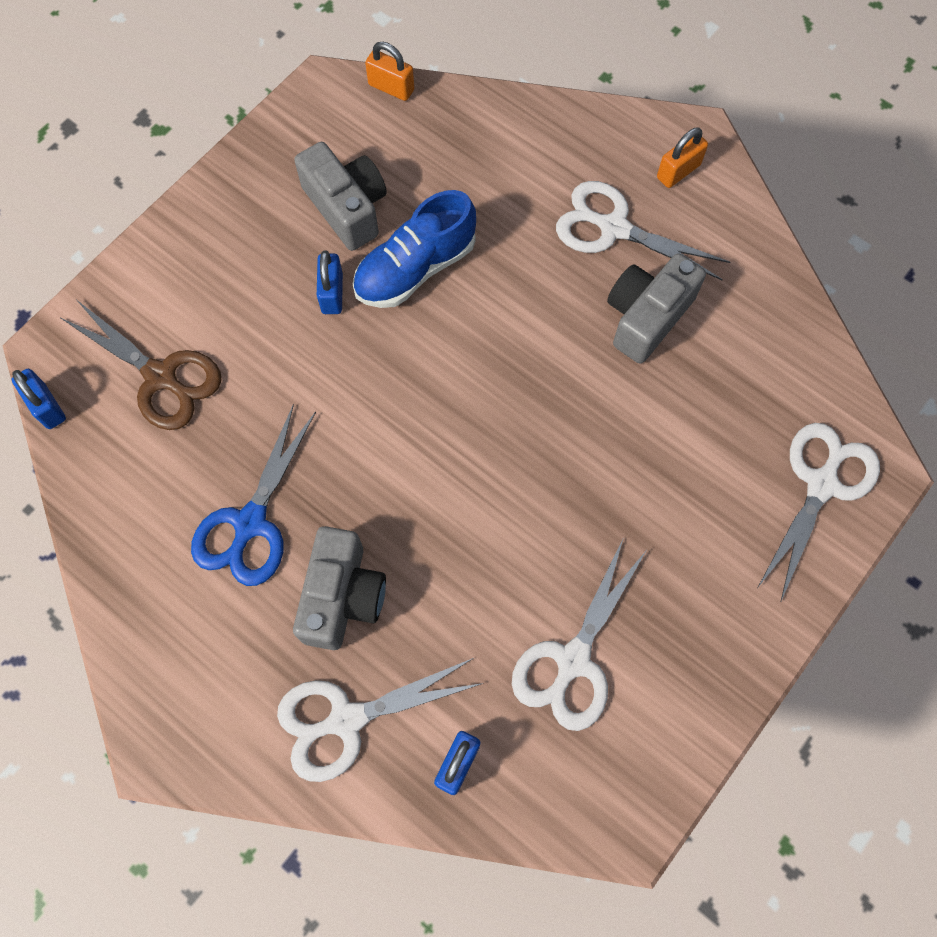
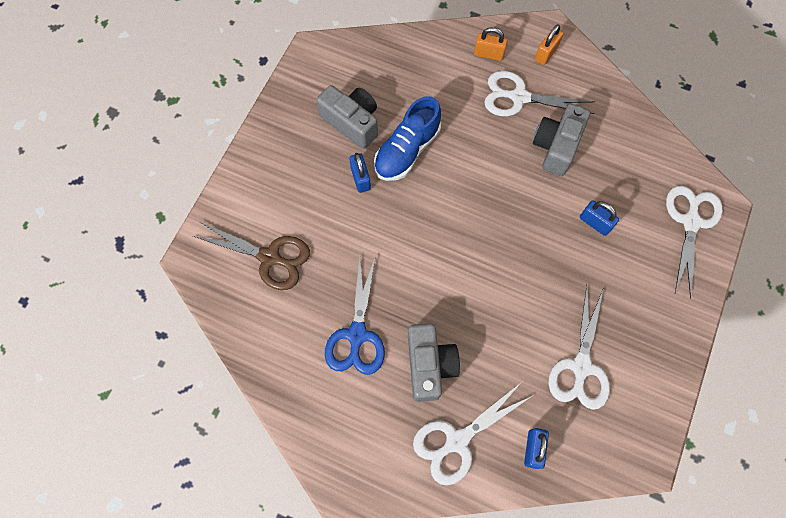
camera: 15 degrees left, 0 degrees up
(47, 406) = (202, 295): blue padlock -> blue padlock (595, 223)
(391, 87) = (355, 41): orange padlock -> orange padlock (488, 54)

